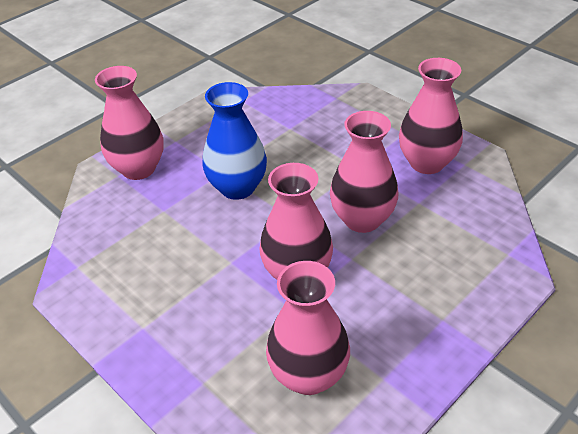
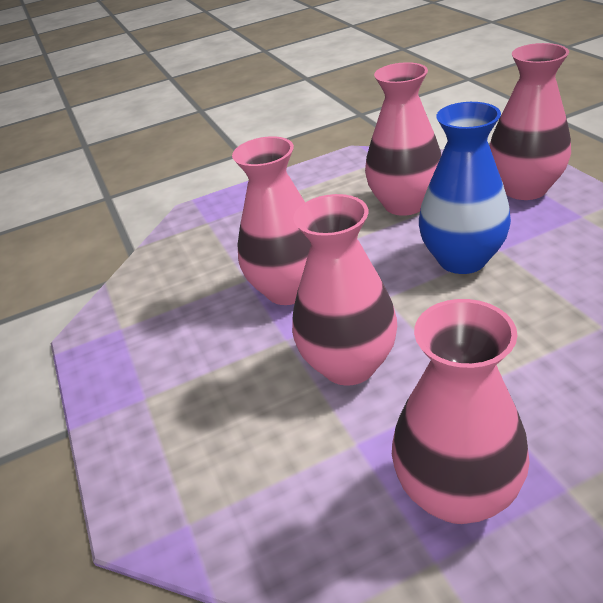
camera: 115 degrees right, 5 degrees down
(308, 375) = (164, 279): pink vase -> pink vase (404, 204)

